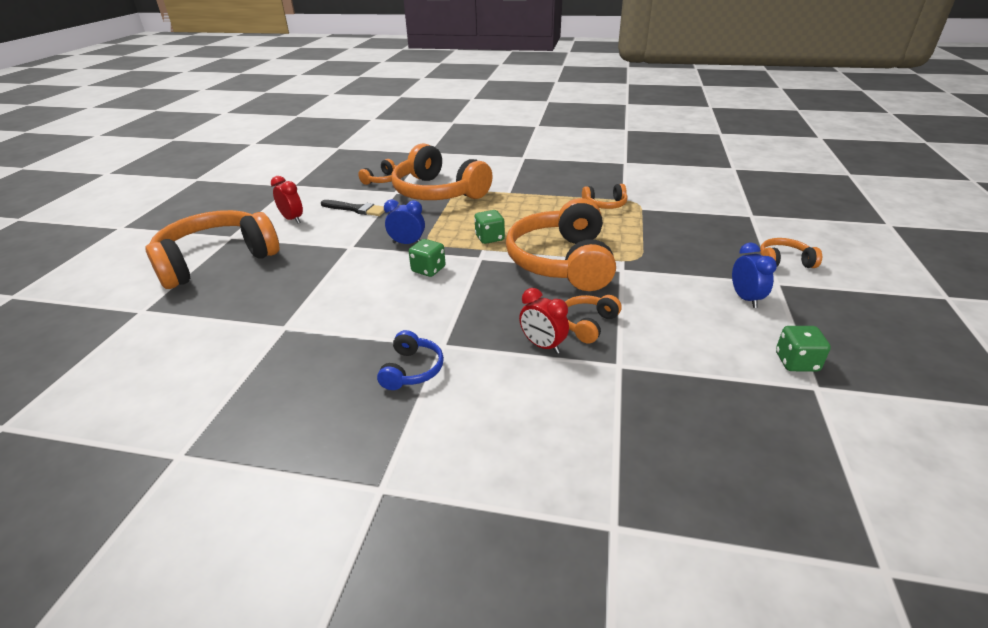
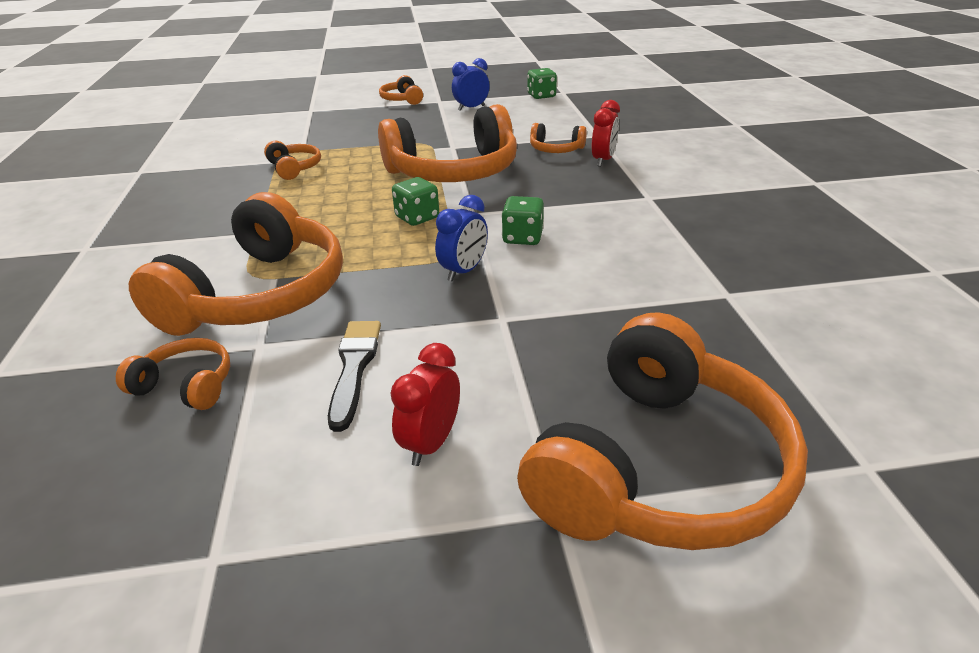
camera: 110 degrees left, 0 degrees up
(217, 260) = (657, 467): orange headphones -> orange headphones turned 90 degrees counterclockwise
(407, 243) = (463, 271): blue clock -> blue clock turned 135 degrees counterclockwise
(412, 370) = (696, 202): blue headphones -> none

